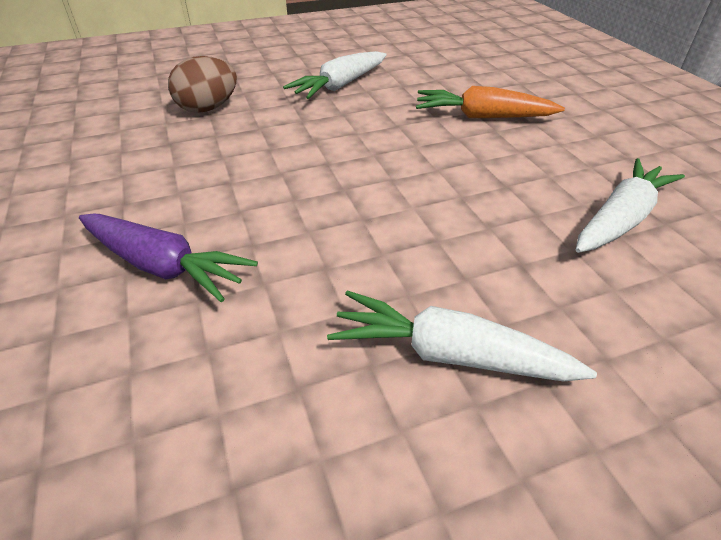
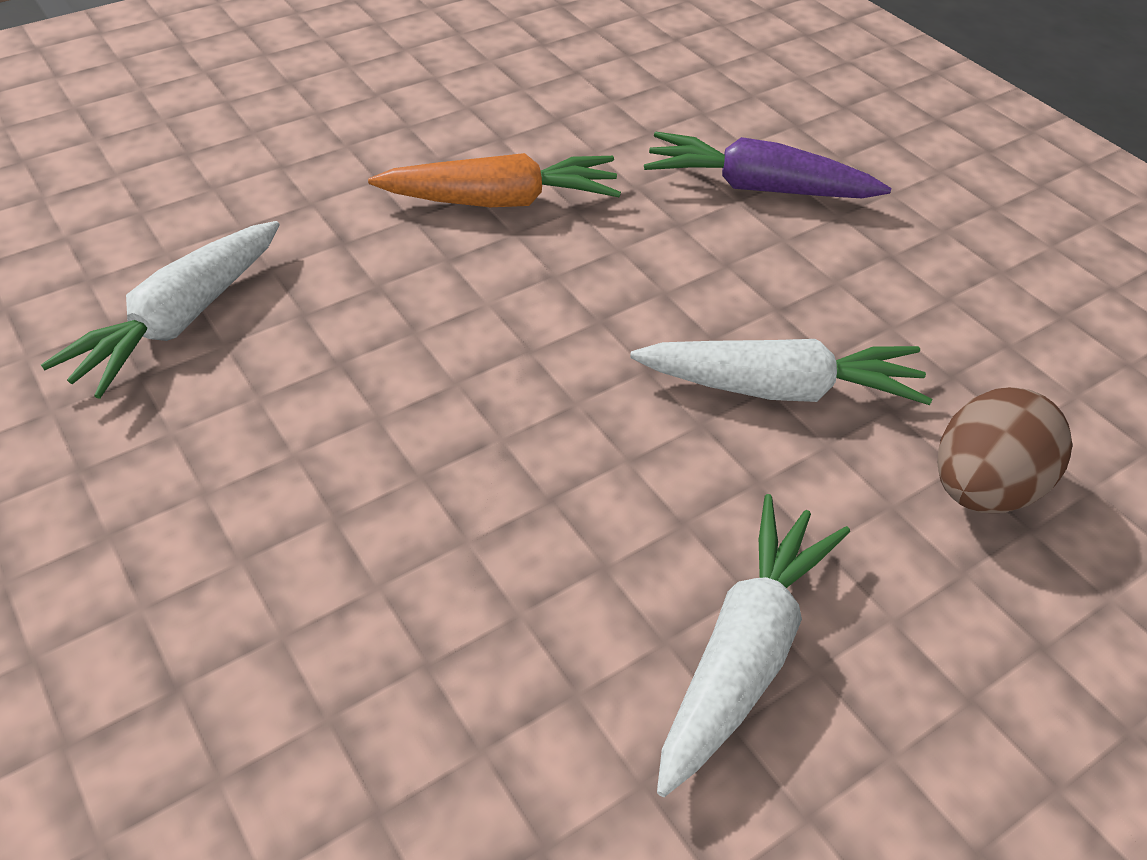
camera: 165 degrees right, 5 degrees up
(449, 354) = (431, 151): white carrot -> white carrot (780, 389)
(482, 117) = (359, 563): orange carrot -> orange carrot (501, 201)

